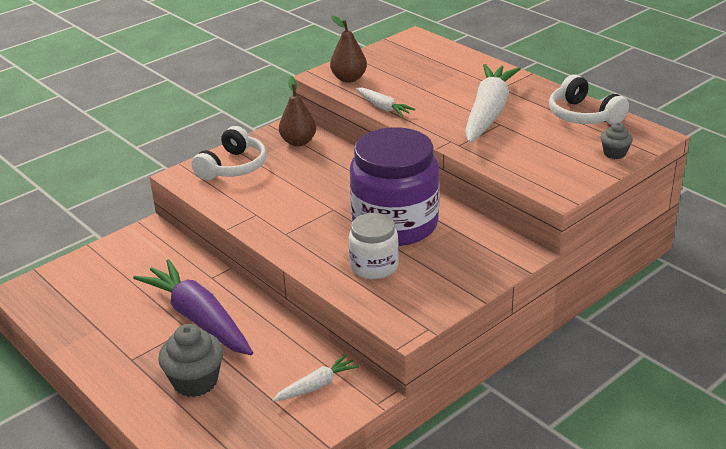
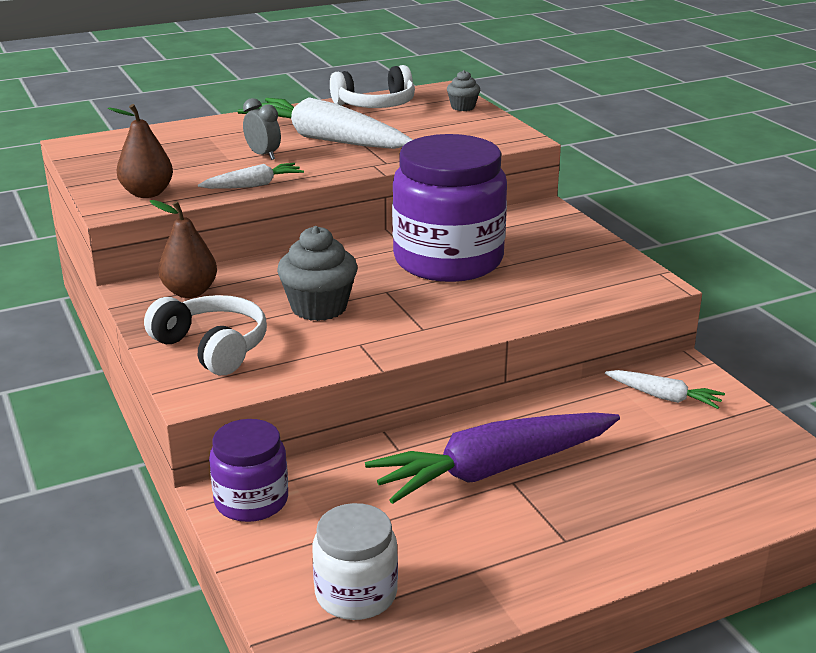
camera: 75 degrees left, 5 degrees down
(147, 238) = (251, 501): none -> purple jar
(195, 381) = (632, 485): grey cupcake -> grey cupcake (319, 307)
(316, 385) = (664, 397): white carrot -> white carrot turned 135 degrees clockwise
(374, 266) = (529, 284): white jar -> white jar (356, 594)
(439, 98) = (263, 155): none -> grey clock

